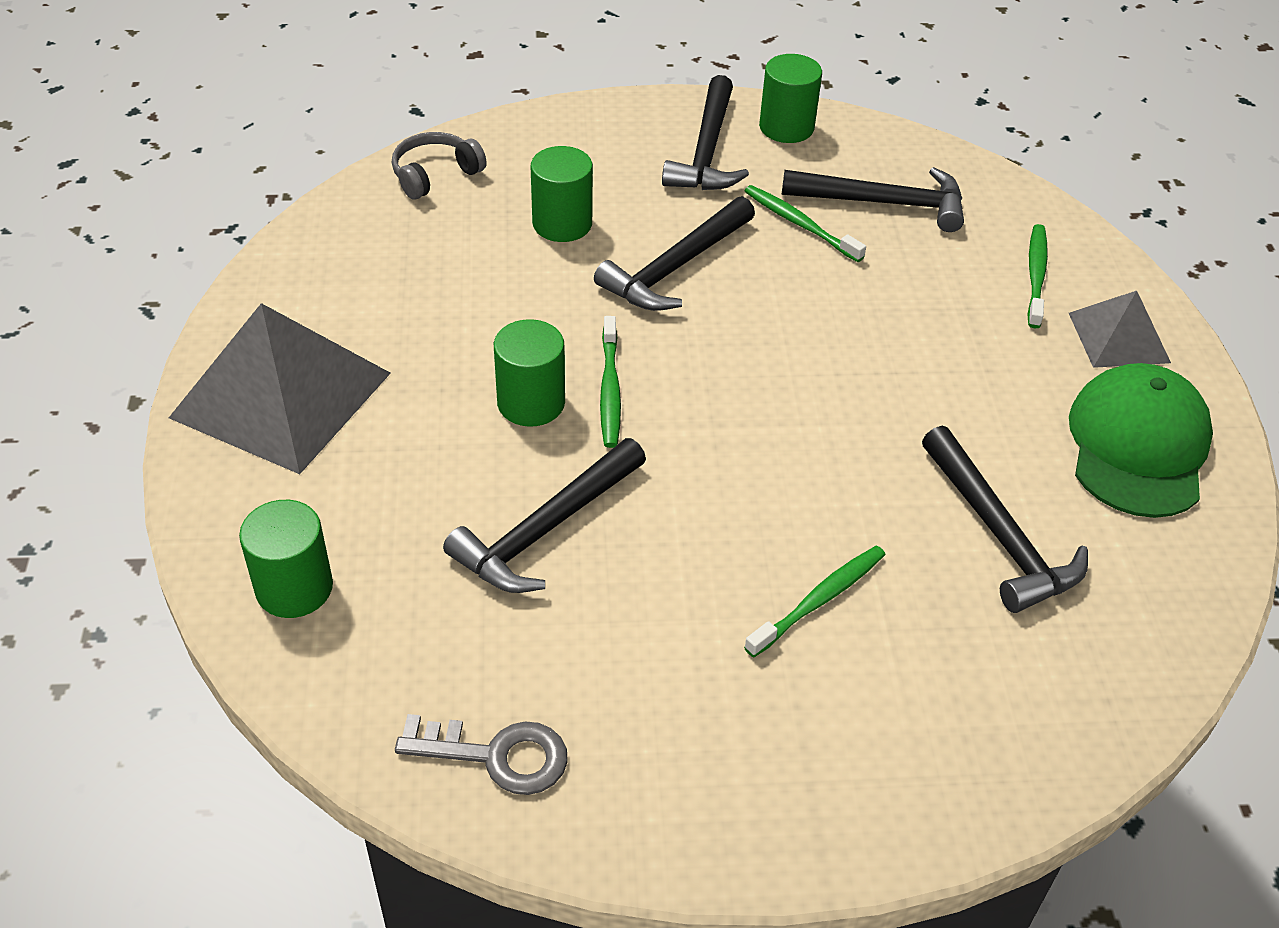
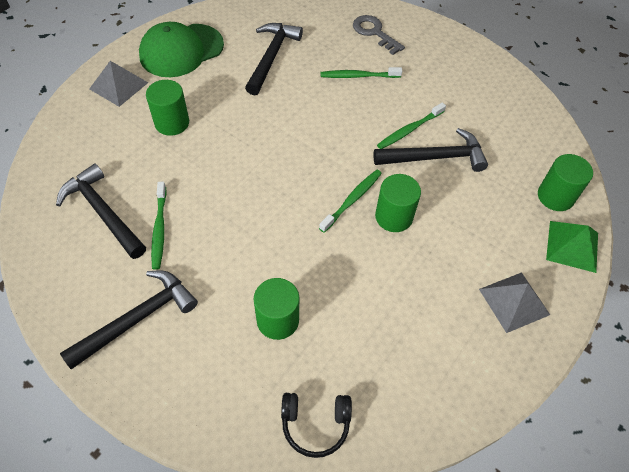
camera: 140 degrees left, 10 degrees up
(227, 520) = (572, 246): none -> green pyramid
(281, 395) = (514, 301): grey pyramid -> grey pyramid, size x0.54
(435, 175) = (315, 424): grey headphones -> black headphones
(497, 755) = (511, 98): grey key -> grey key (374, 33)
(675, 268) = (251, 246): black hammer -> none
(786, 127) = (71, 304): green cylinder -> green cylinder (172, 123)
(1036, 275) = (102, 129): green toothbrush -> green toothbrush (409, 130)

